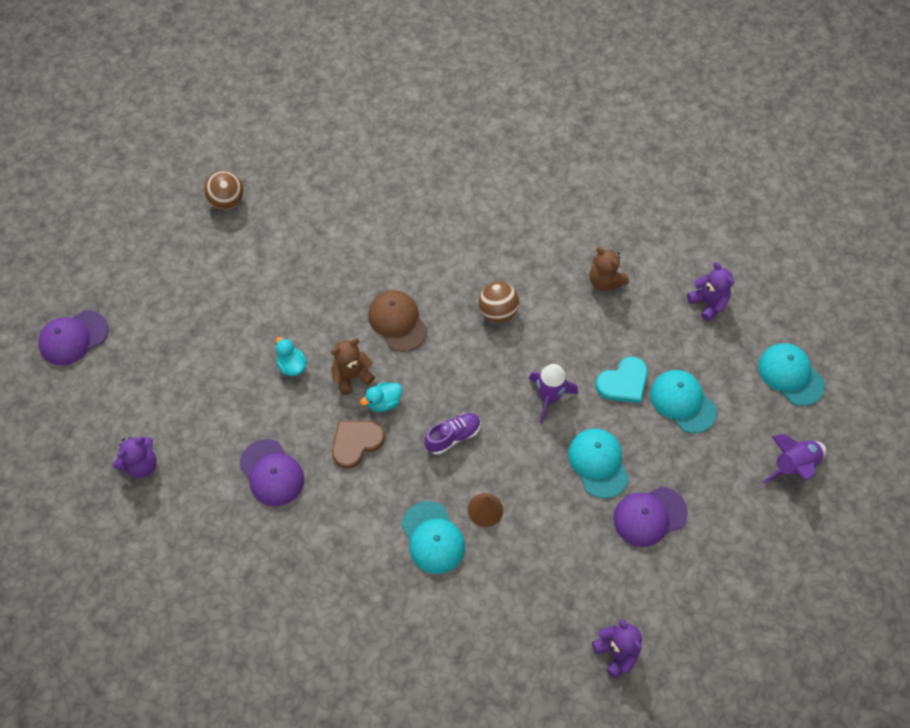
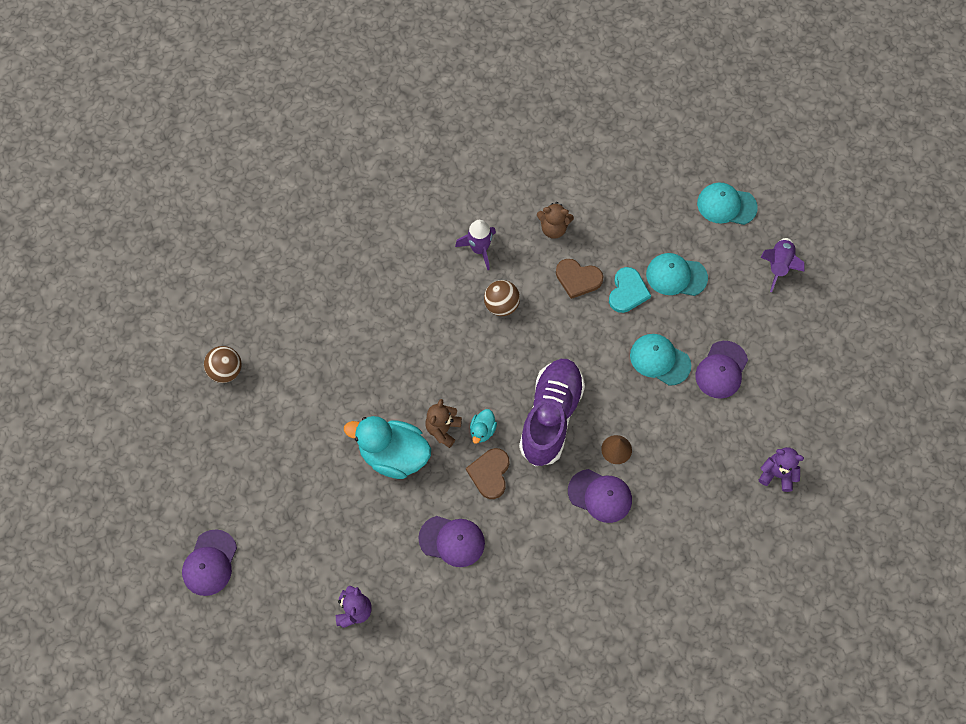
camera: 40 degrees left, 5 degrees up
(292, 366) = (393, 455): turquoise duck -> turquoise duck, size x2.19
(397, 322) = (438, 366): brown cap -> none
(433, 538) = (600, 496): turquoise cap -> purple cap
(453, 437) = (551, 417): purple shoe -> purple shoe, size x2.12
(549, 397) = (589, 340): purple rocket -> purple rocket (479, 249)
(587, 339) = (578, 279): none -> brown heart
(708, 303) = (634, 193): purple teddy bear -> none

